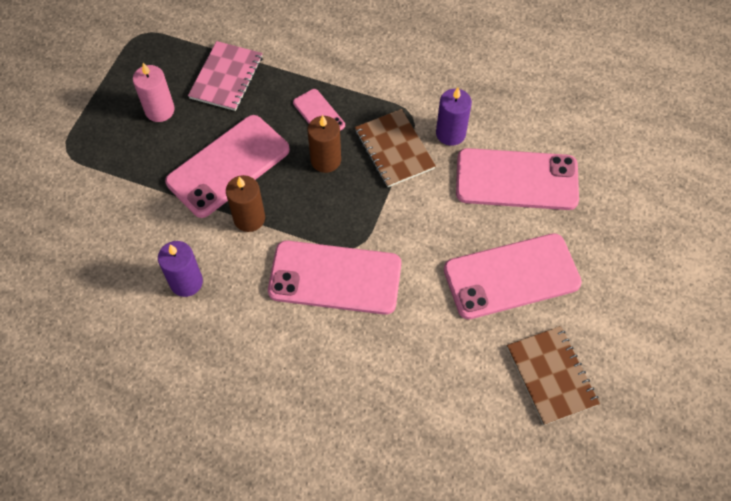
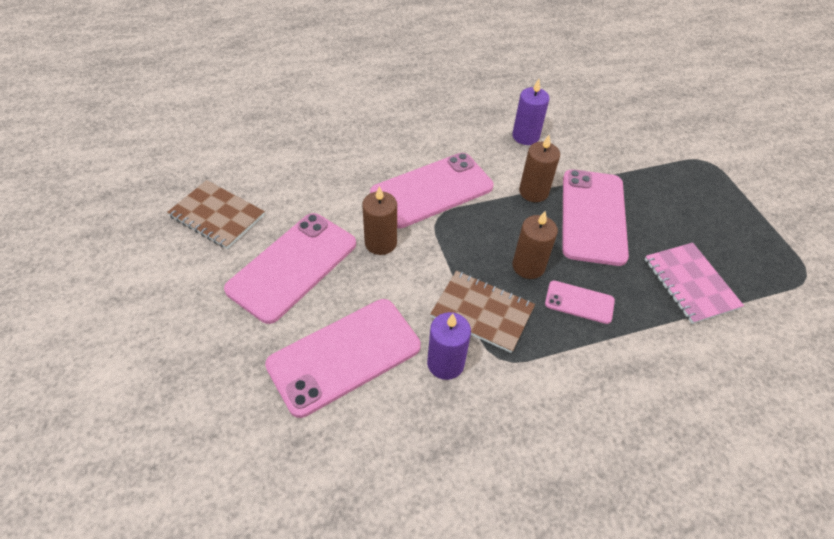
camera: 140 degrees right, 10 degrees down
(160, 110) = (695, 224): pink candle -> none
(423, 253) = (380, 243): none -> brown candle

